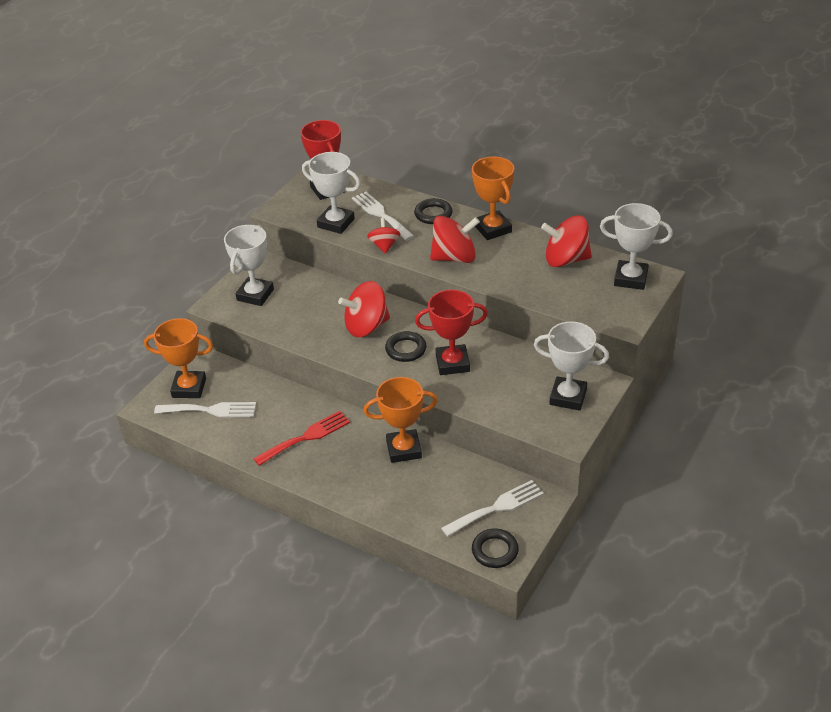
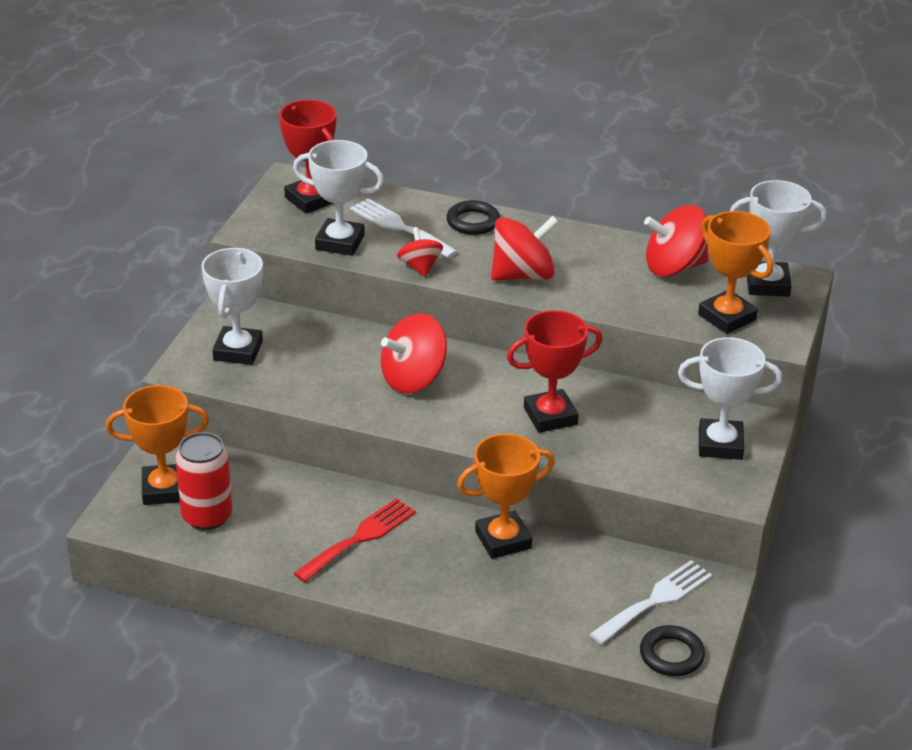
camera: 15 degrees left, 5 degrees down
(210, 410) = (207, 516): white fork -> red can
(406, 349) = (479, 404): black ring -> none
(493, 229) = (561, 235): orange trophy -> orange trophy (727, 317)

